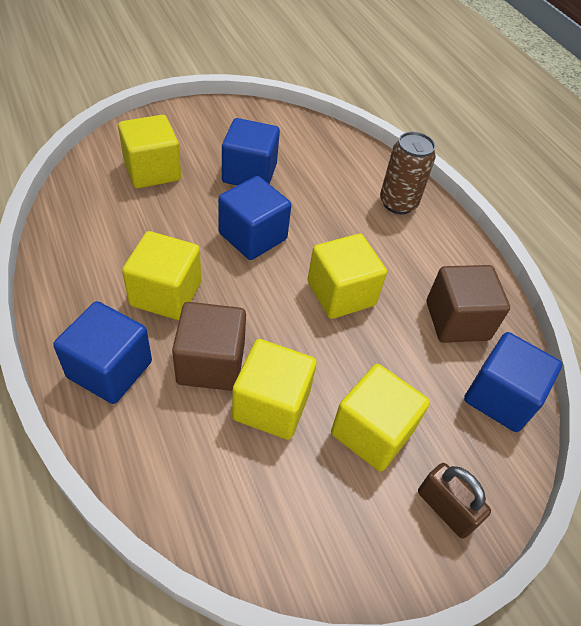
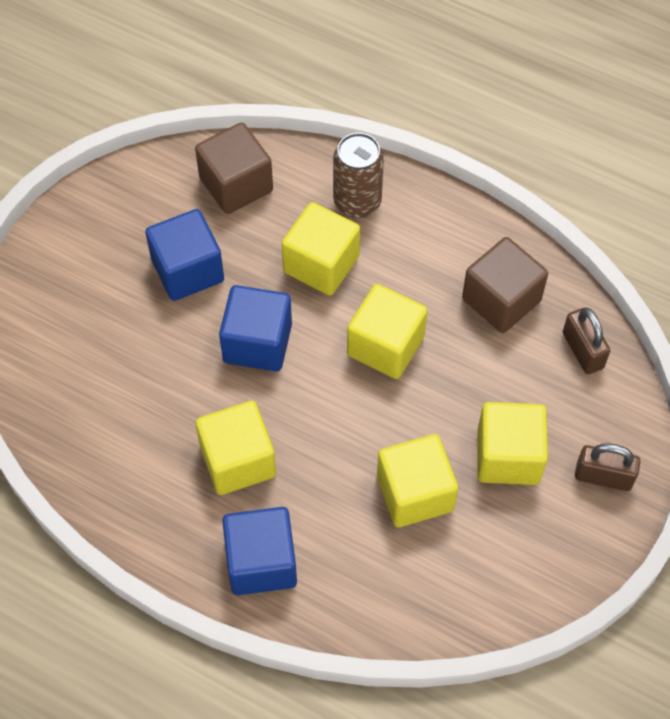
camera: 30 degrees left, 10 degrees up
(152, 171) = (91, 338): yellow cube -> yellow cube (321, 264)
(211, 363) = (336, 494): brown cube -> brown cube (236, 185)
(500, 397) = (582, 350): blue cube -> brown padlock

